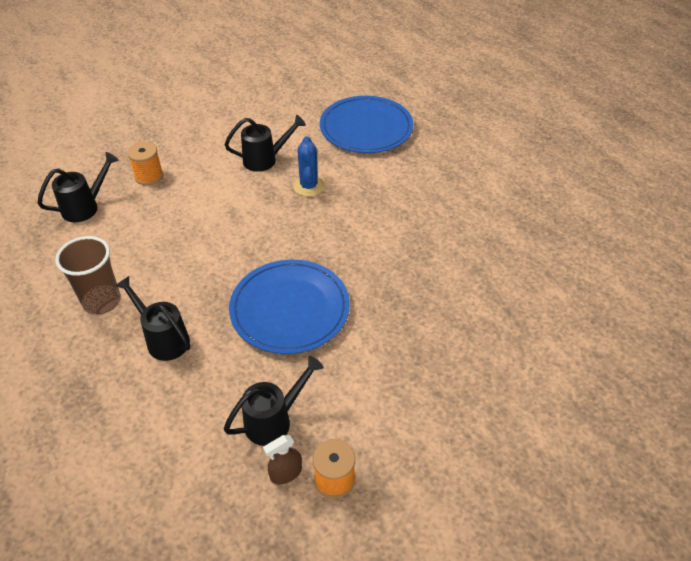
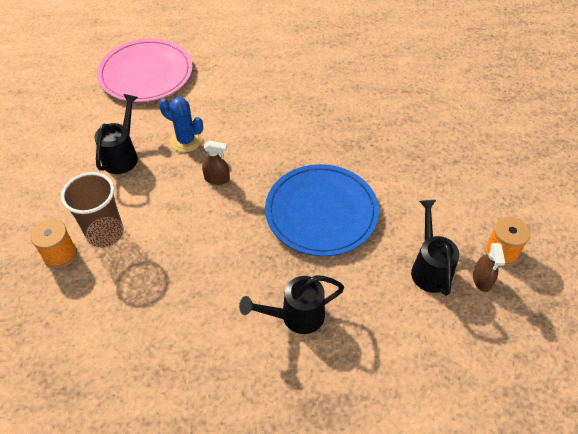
camera: 60 degrees left, 5 degrees up
(85, 207) = (57, 328): black watering can -> none
(102, 301) = (212, 354): brown cup -> brown cup (105, 233)
(280, 224) = (217, 178): none -> brown spray bottle
(366, 128) = (146, 73): blue plate -> pink plate

